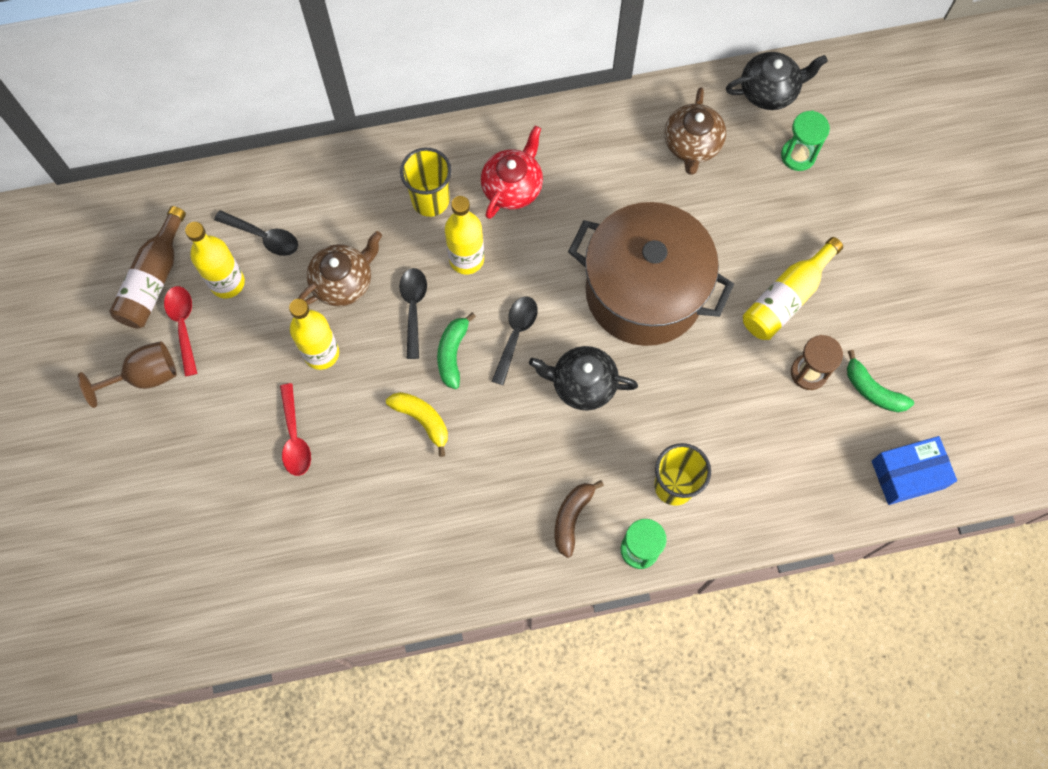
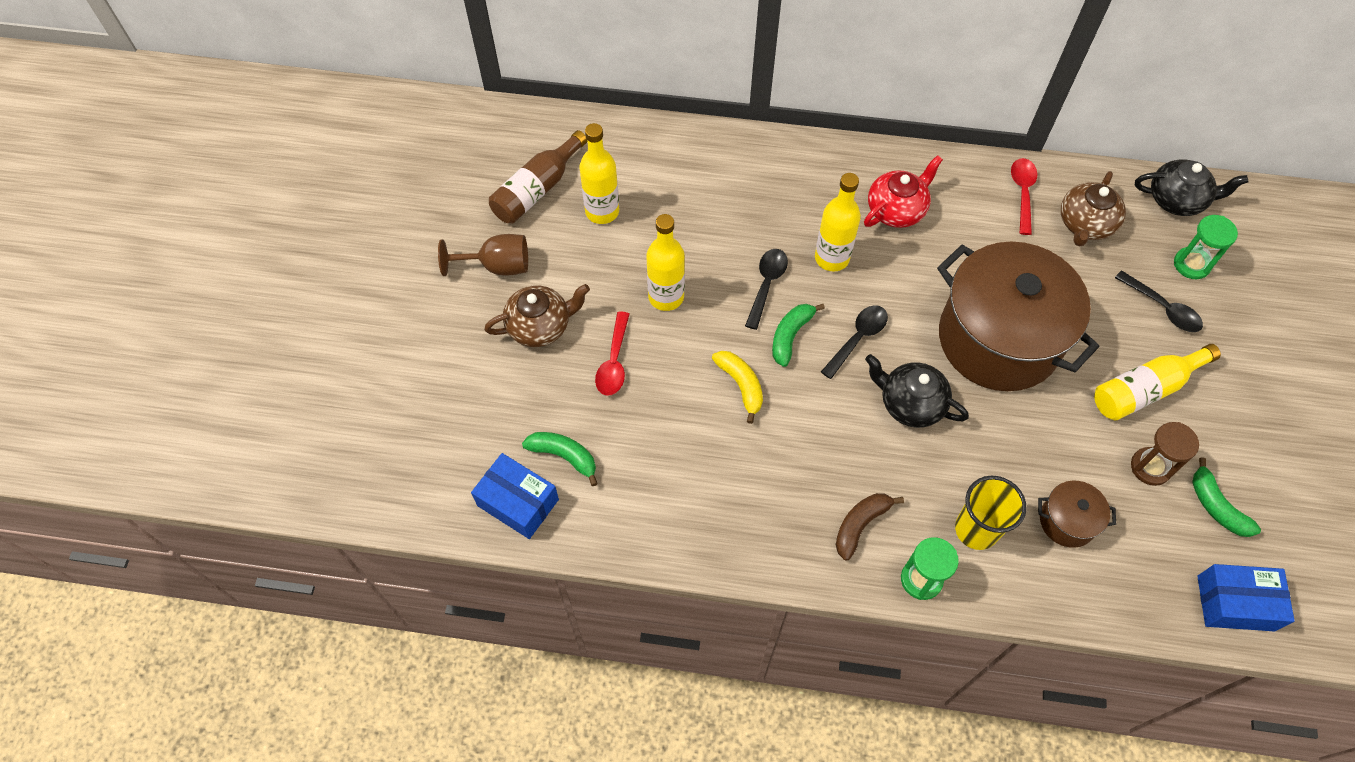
camera: 20 degrees right, 10 degrees down
(183, 325) = (549, 234): red spoon -> red spoon (1022, 193)
(254, 608) = (518, 502): none -> blue box
(263, 237) = (649, 183): black spoon -> black spoon (1162, 308)
(281, 548) = (564, 456): none -> green banana
(343, 281) = (708, 242): brown teapot -> brown teapot (540, 326)
(430, 200) = (814, 198): yellow cup -> none
(750, 449) = (1067, 521): none -> brown pot

